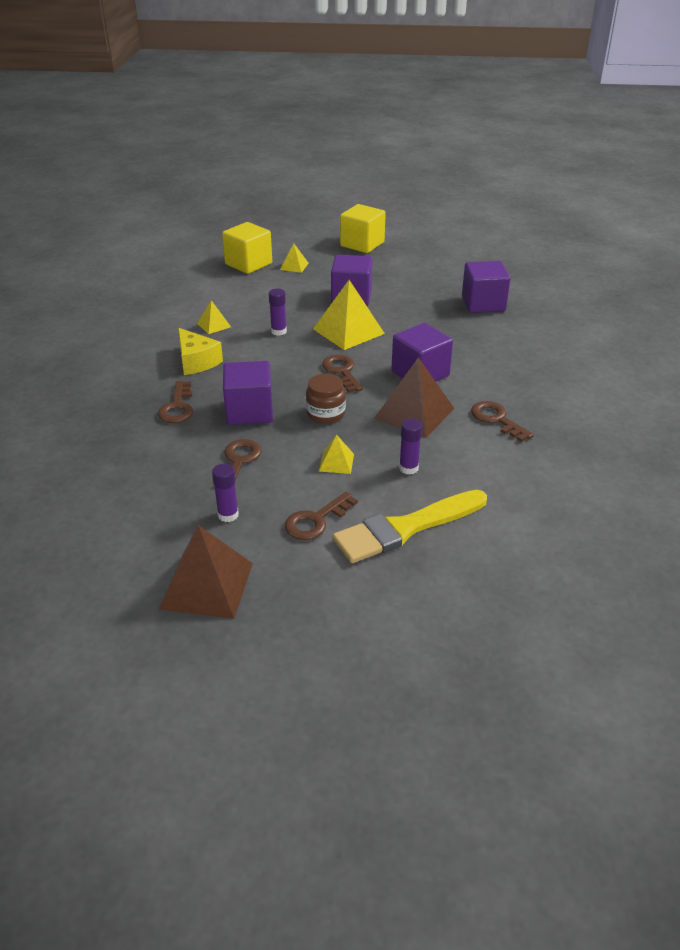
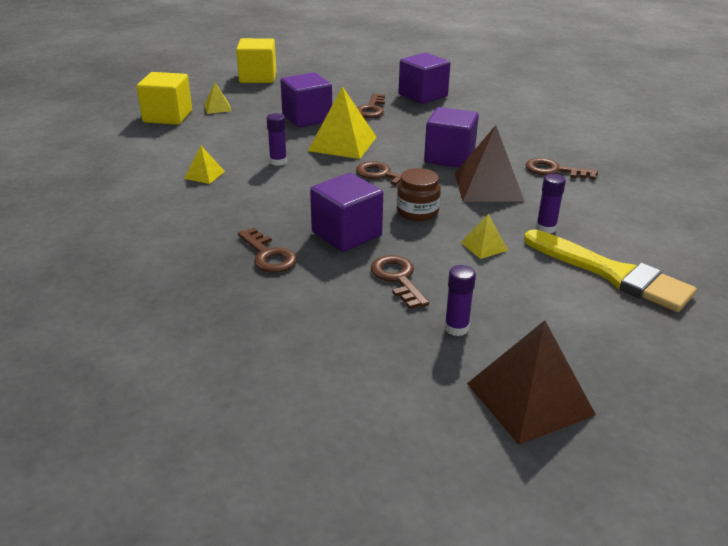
camera: 35 degrees left, 5 degrees down
(196, 361) = (231, 210): yellow cheese -> none
(316, 520) = (537, 298): brown key -> brown key (371, 109)
(405, 528) = (612, 273): yellow brush -> yellow brush turned 75 degrees counterclockwise

